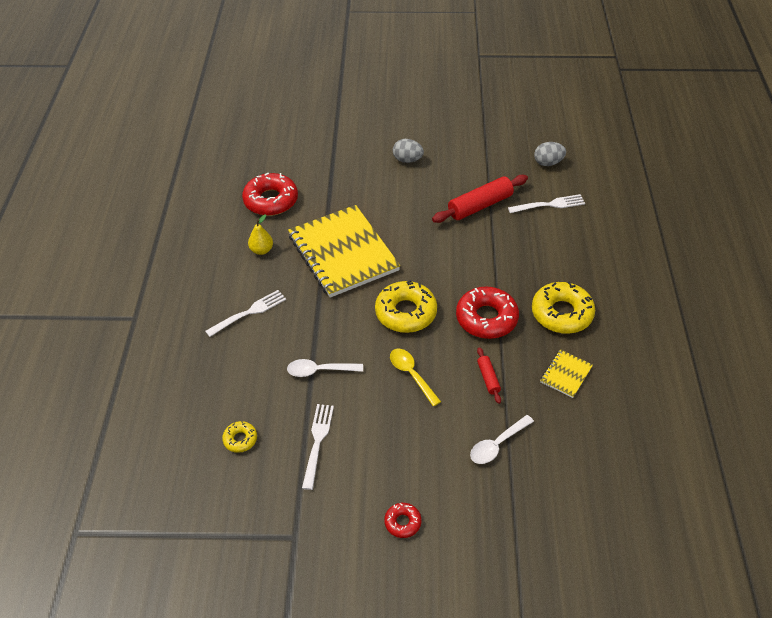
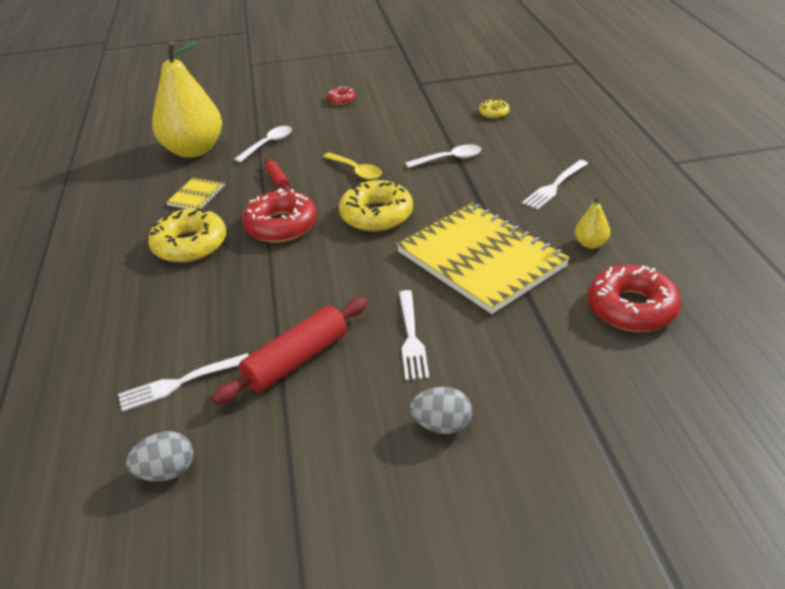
camera: 170 degrees right, 10 degrees down
(317, 442) = (427, 122): white fork -> white fork (411, 337)
(581, 455) = (194, 150): none -> yellow pear

